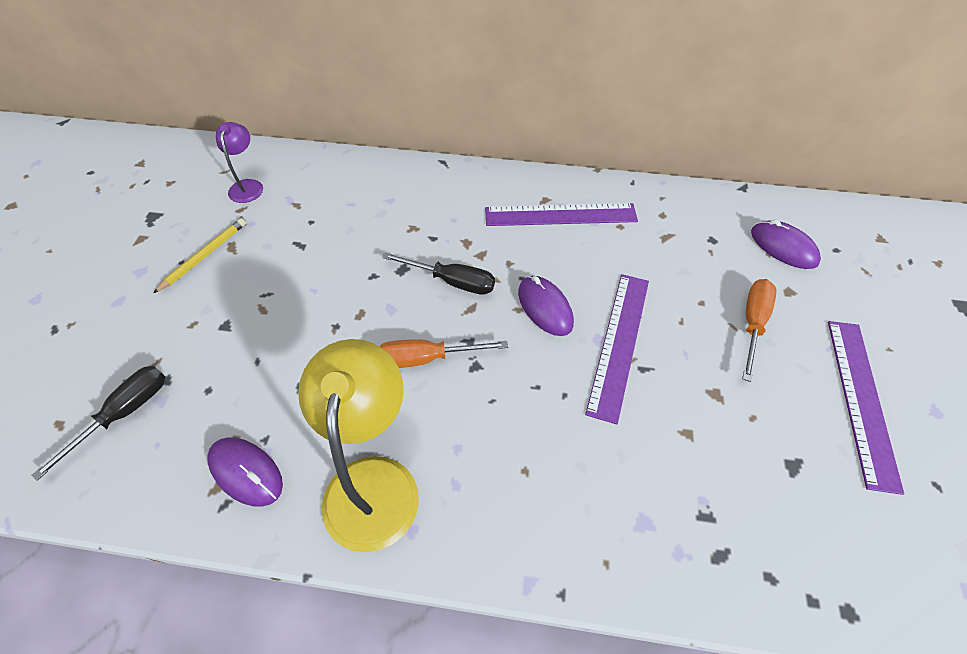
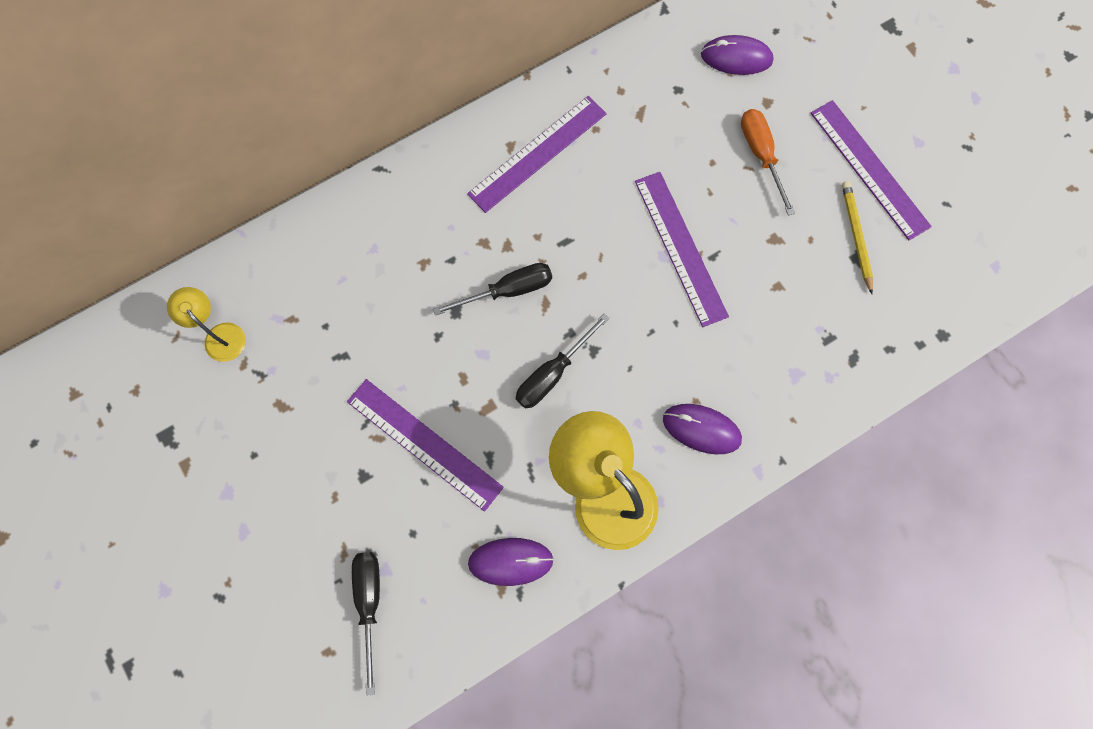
camera: 40 degrees left, 20 degrees up
(204, 256) = (268, 433): yellow pencil -> yellow pencil (856, 236)
(247, 186) = (220, 335): purple lamp -> yellow lamp
(286, 336) = (424, 444): none -> purple ruler
(427, 359) = (553, 373): orange screwdriver -> black screwdriver
(545, 307) = (601, 258): purple mouse -> purple mouse (701, 429)

